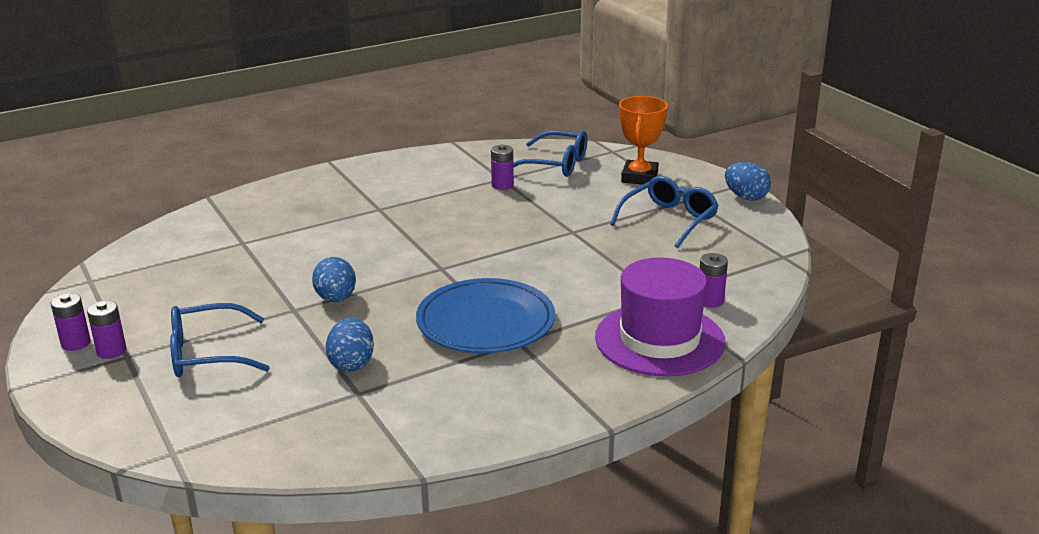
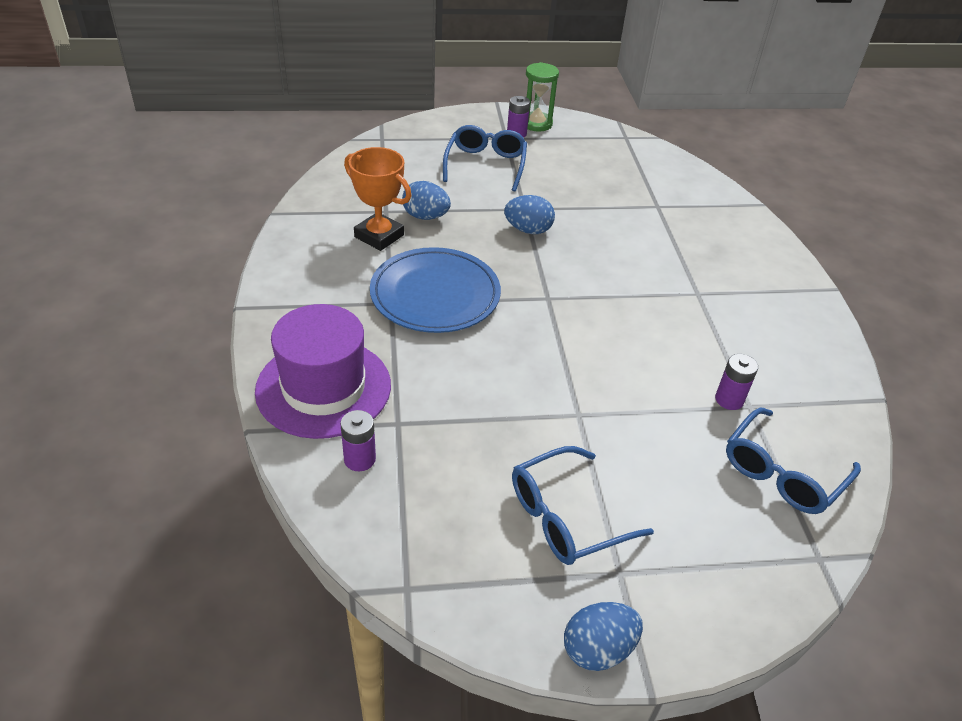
camera: 110 degrees right, 15 degrees up
(76, 343) = (536, 124): purple battery -> green hourglass
(639, 177) = (712, 547): orange trophy -> orange trophy (379, 236)
(669, 220) = (566, 517): blue glasses -> blue glasses turned 90 degrees clockwise

